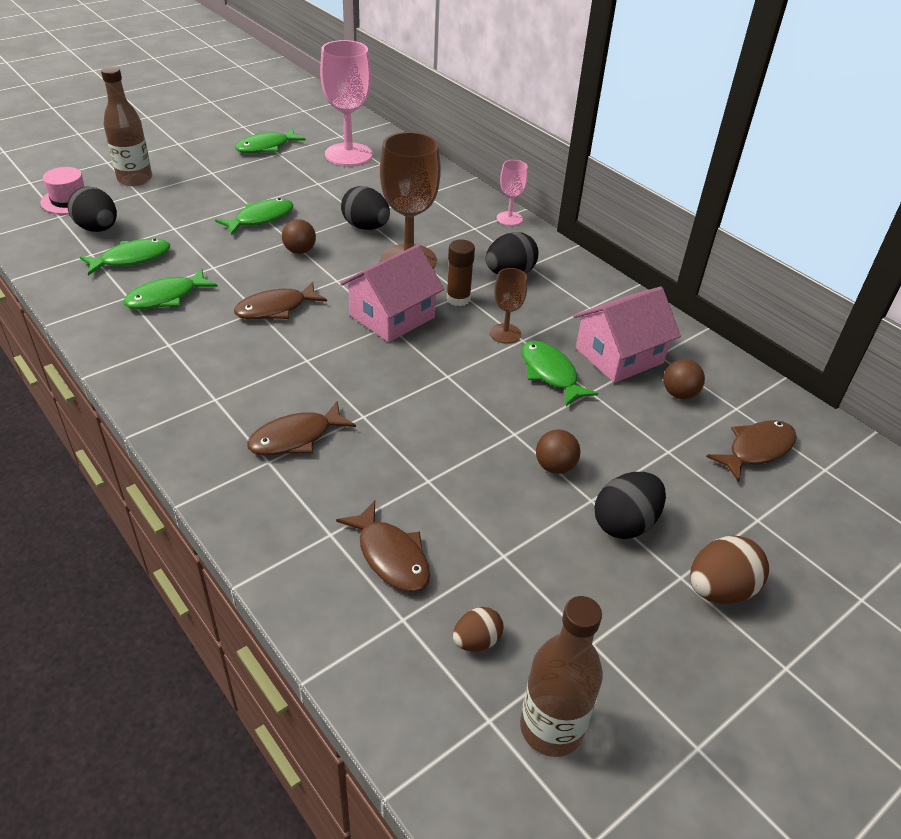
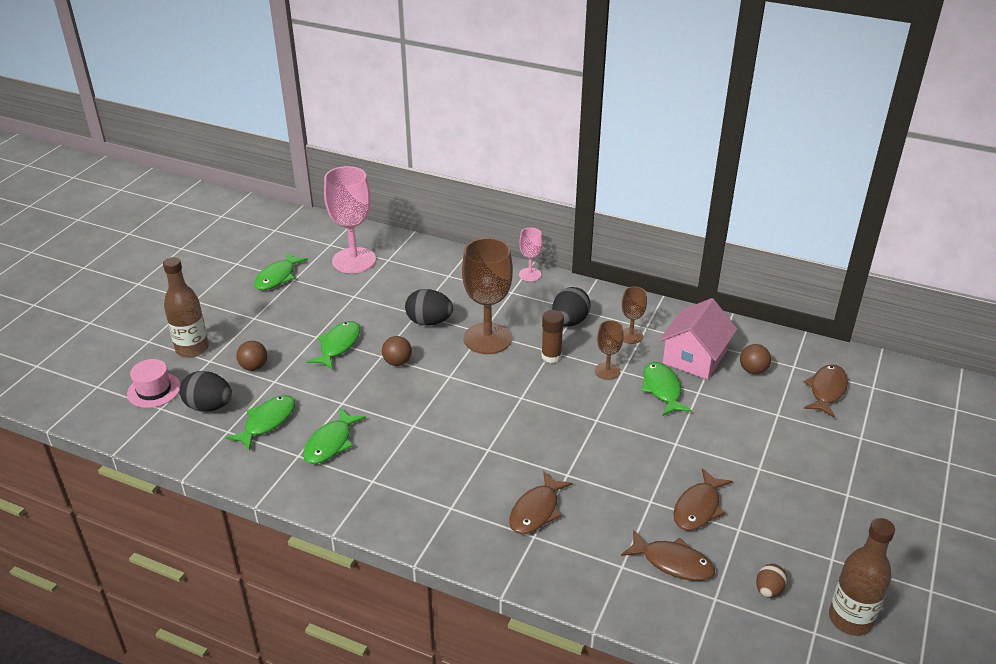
camera: 25 degrees left, 5 degrees down
(276, 308) = (426, 418): brown fish -> brown fish (698, 507)
(392, 316) = (517, 389): pink house -> none
(550, 373) = (662, 389): green fish -> green fish turned 45 degrees clockwise
(555, 466) = (719, 455): brown ball -> brown ball (254, 367)
(564, 309) = (630, 336): none -> brown goblet
(625, 523) = (790, 475): black egg -> none
(719, 589) = (873, 492): brown egg -> none

